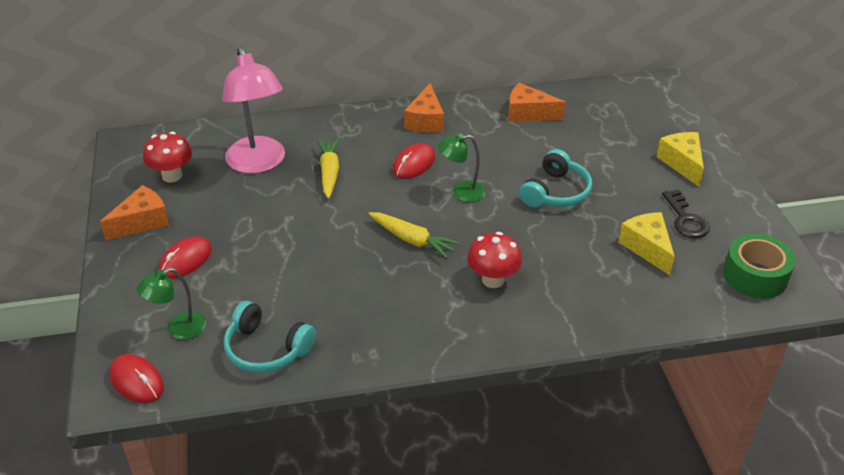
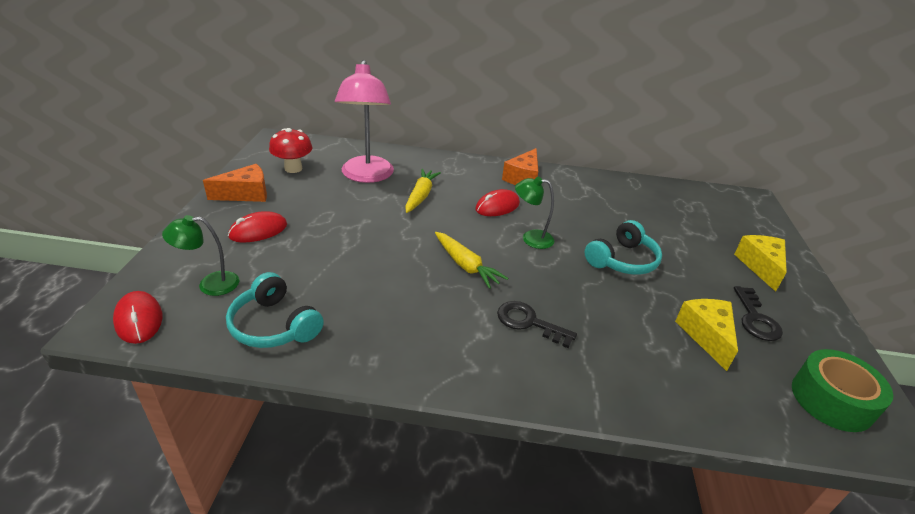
camera: 15 degrees right, 5 degrees down
(493, 280) = (529, 322): red mushroom -> black key
(528, 113) = (617, 193): orange cheese -> none

